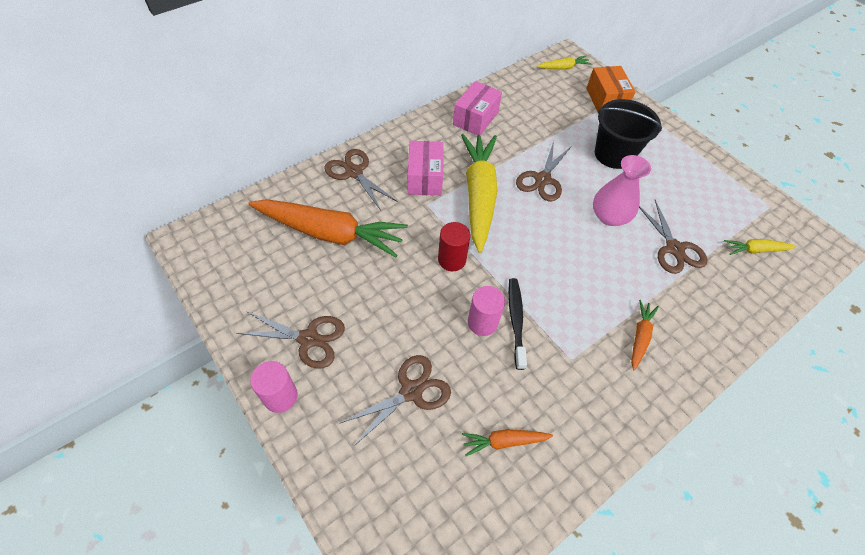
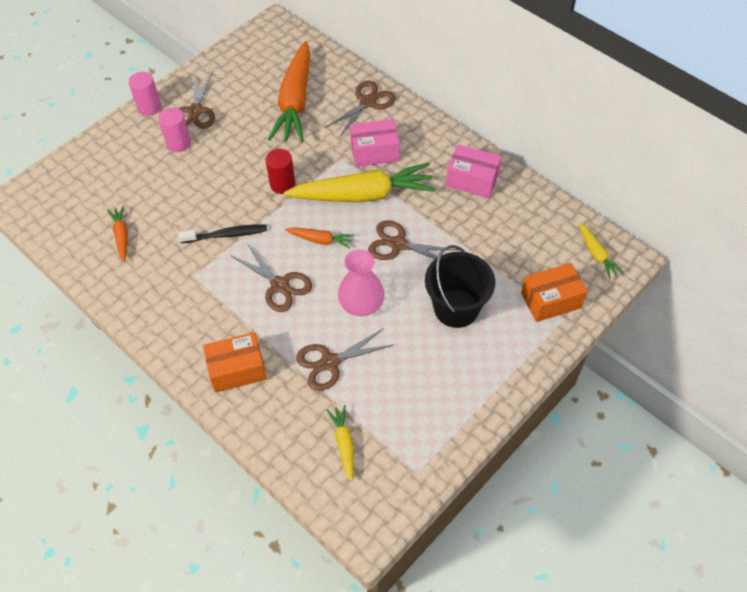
camera: 85 degrees right, 0 degrees up
(411, 391) = (158, 176): brown scissors -> brown scissors (280, 285)
(482, 322) = (222, 212): pink cylinder -> pink cylinder (179, 143)
(640, 336) = (221, 328): orange carrot -> orange carrot (320, 240)
(689, 326) = (237, 369): none -> orange box

